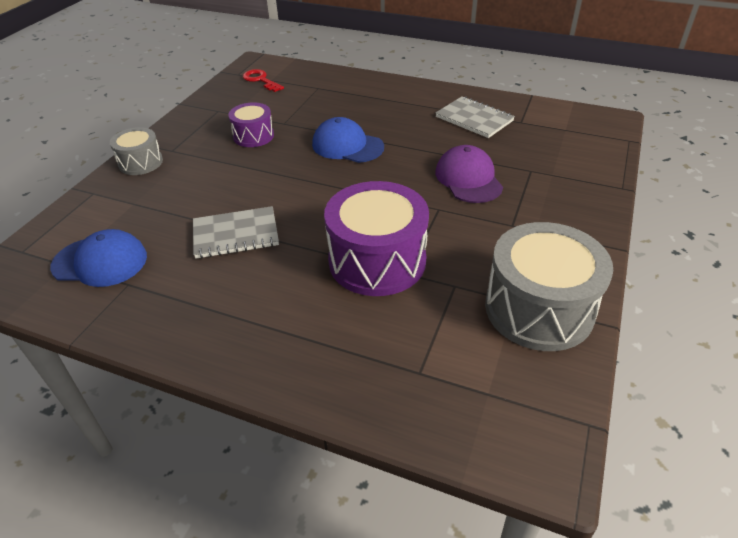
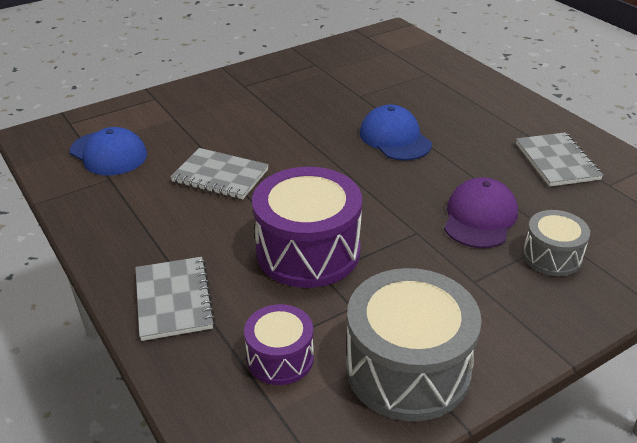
camera: 35 degrees right, 5 degrees down
(141, 162) = (211, 87): grey drum -> grey drum (552, 256)
(253, 136) = (321, 98): purple drum -> purple drum (280, 358)
(260, 80) = (381, 49): red key -> none
(311, 357) = (173, 300): none -> grey notebook

